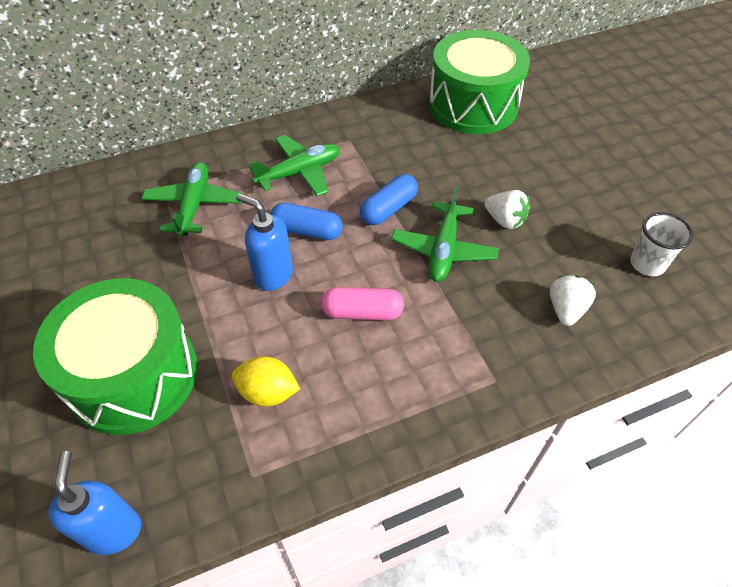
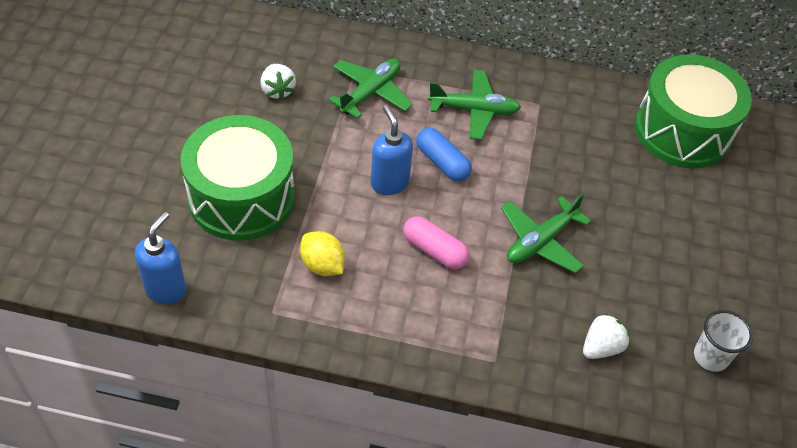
camera: 30 degrees right, 0 degrees up
(388, 209) = (523, 182): blue capsule -> none
(504, 220) = (615, 248): white strawberry -> white strawberry (277, 90)

